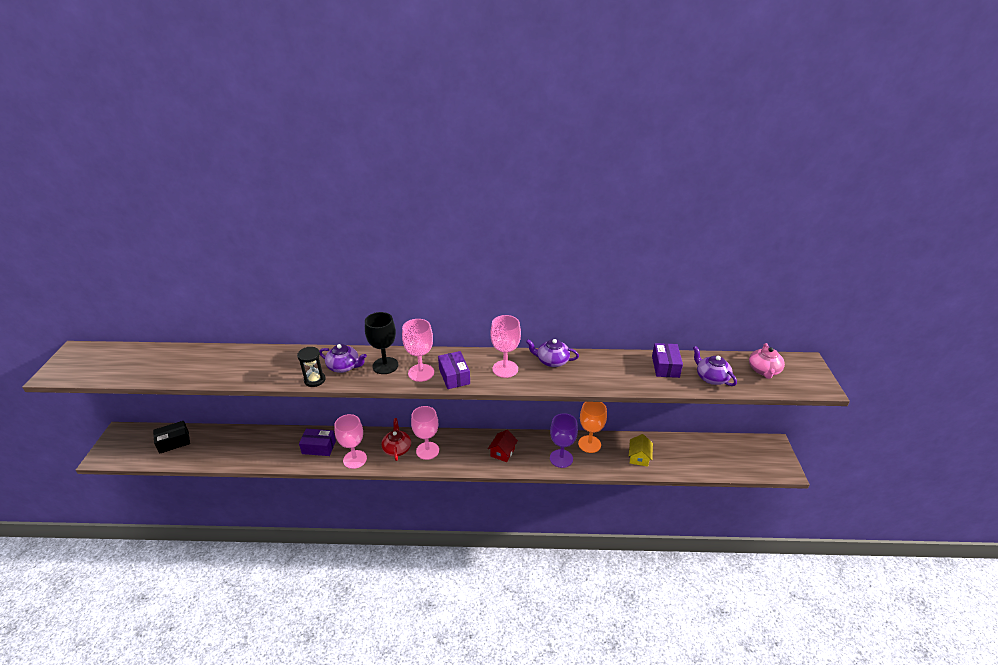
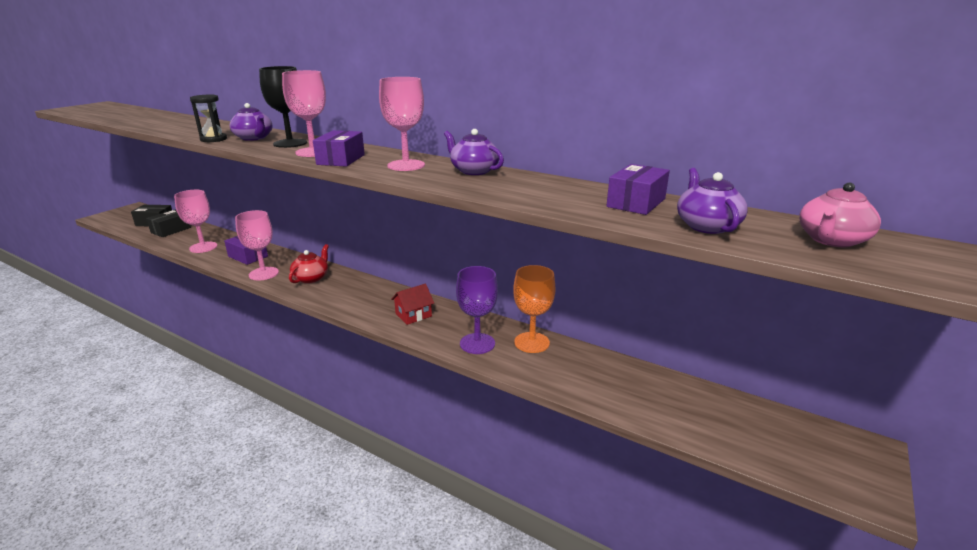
camera: 30 degrees right, 10 degrees down
(205, 445) = (171, 230): none -> black box
(427, 450) = (337, 288): pink goblet -> pink goblet (203, 247)
(639, 457) = (590, 379): yellow house -> none

